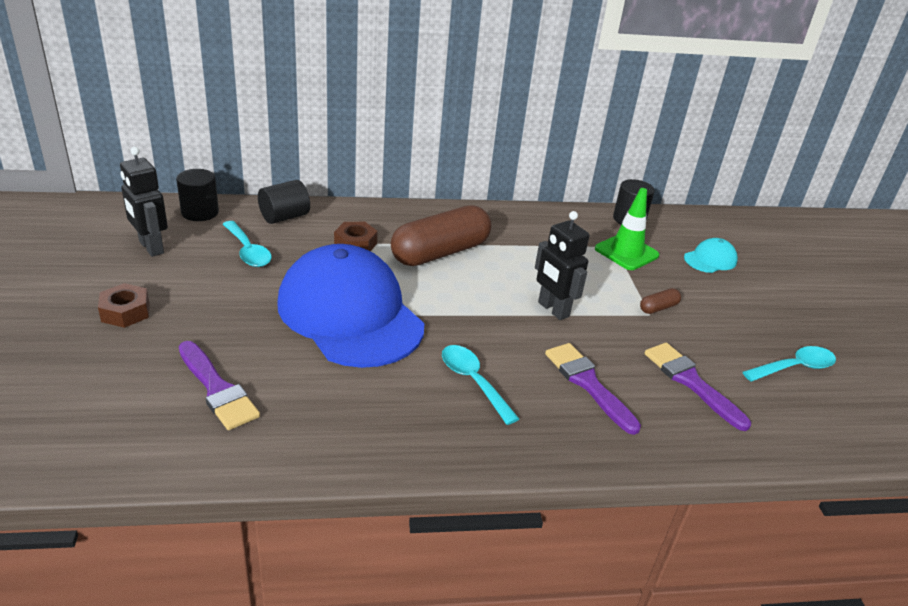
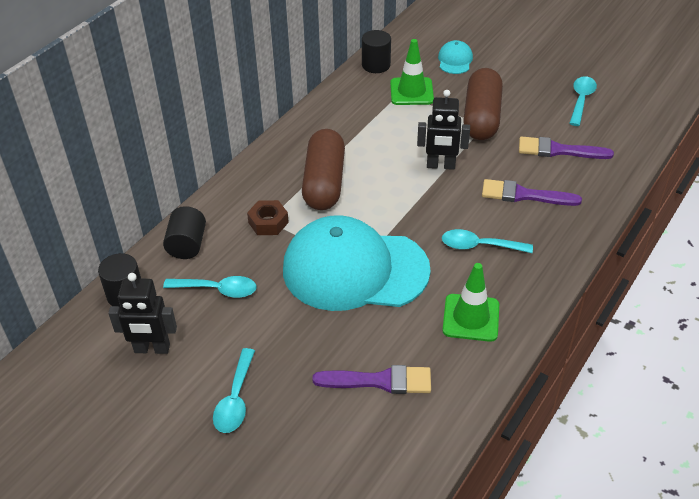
camera: 45 degrees left, 10 degrees up
(125, 312) = (235, 399): brown nut -> turquoise spoon
(350, 314) = (355, 269): blue cap -> turquoise cap
(363, 418) = (471, 318): none -> green traffic cone
(658, 308) = (481, 117): brown capsule -> brown capsule, size x2.46

